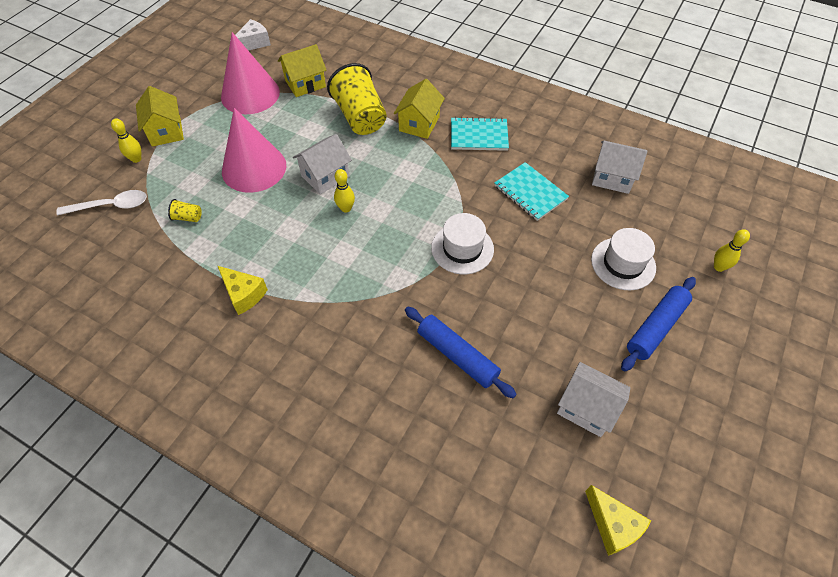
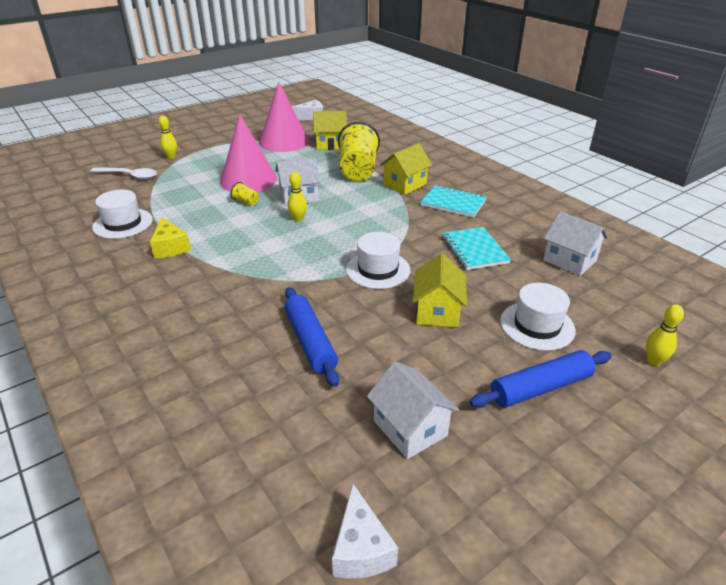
camera: 25 degrees right, 20 degrees down
(164, 280) = (123, 223): none -> white hat
(166, 131) = (205, 148): yellow house -> yellow house (437, 311)
(188, 217) = (174, 194): yellow cup -> yellow cup (246, 202)
(613, 525) = (361, 548): yellow cheese -> white cheese

